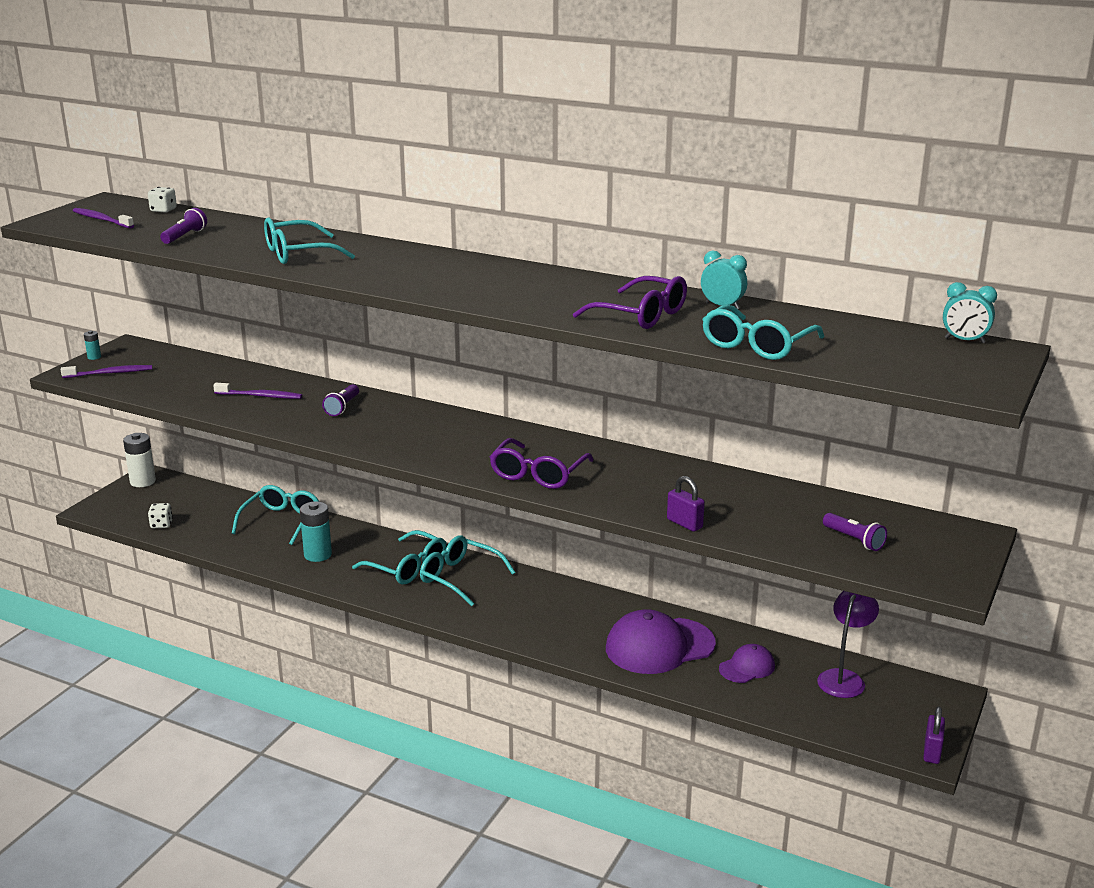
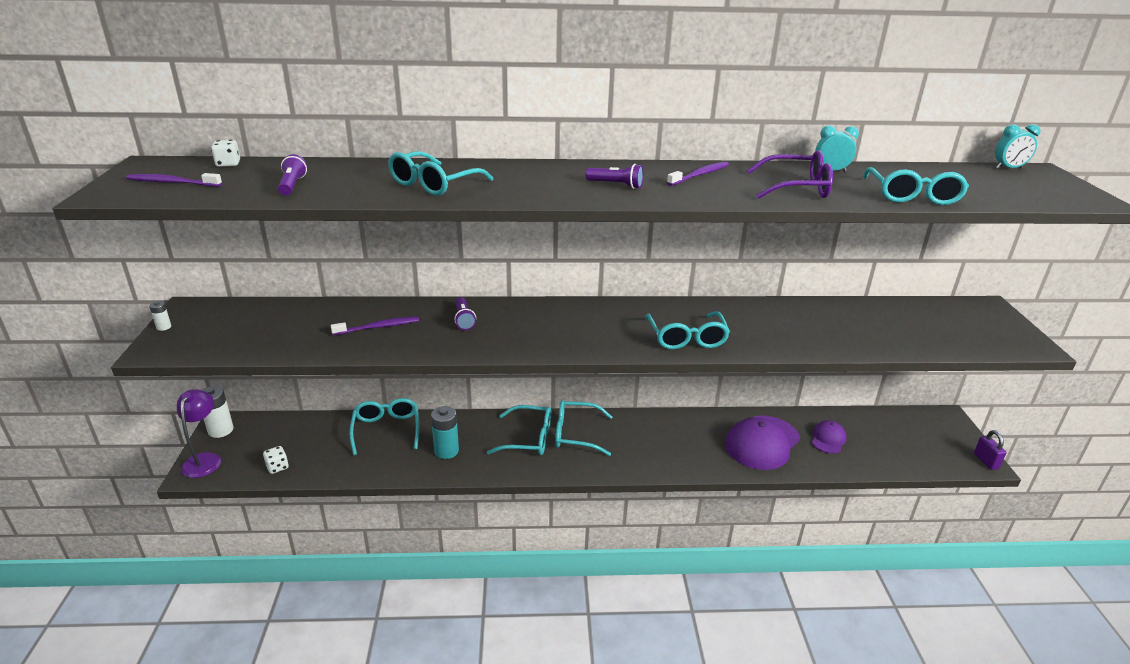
camera: 30 degrees left, 5 degrees up
(94, 357) = (164, 327): turquoise battery -> white battery
(110, 373) = (199, 340): purple toothbrush -> purple toothbrush (699, 175)
(538, 474) = (686, 338): purple glasses -> turquoise glasses
(684, 523) = (833, 350): purple padlock -> none
(844, 678) = (886, 426): purple lamp -> purple lamp (204, 459)
(854, 540) = (940, 331): purple flashlight -> purple flashlight (616, 185)

